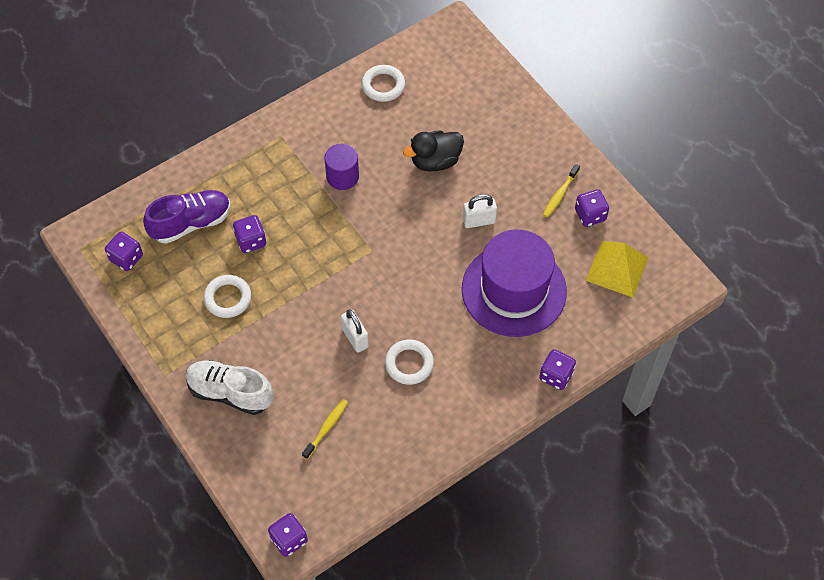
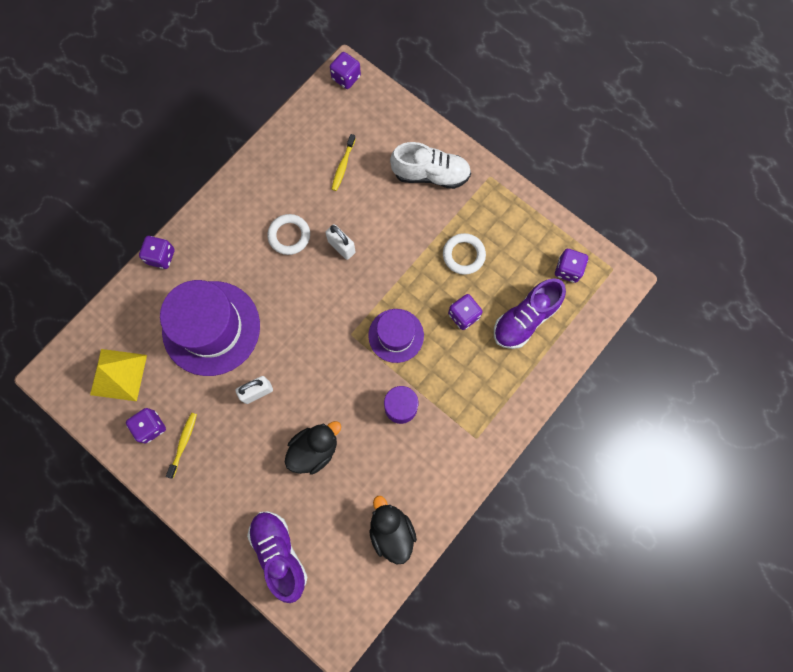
camera: 165 degrees right, 15 degrees up
(326, 239) = (396, 335): none -> purple hat
(383, 85) = (391, 531): white ring -> black duck
(487, 92) = (279, 553): none -> purple shoe

